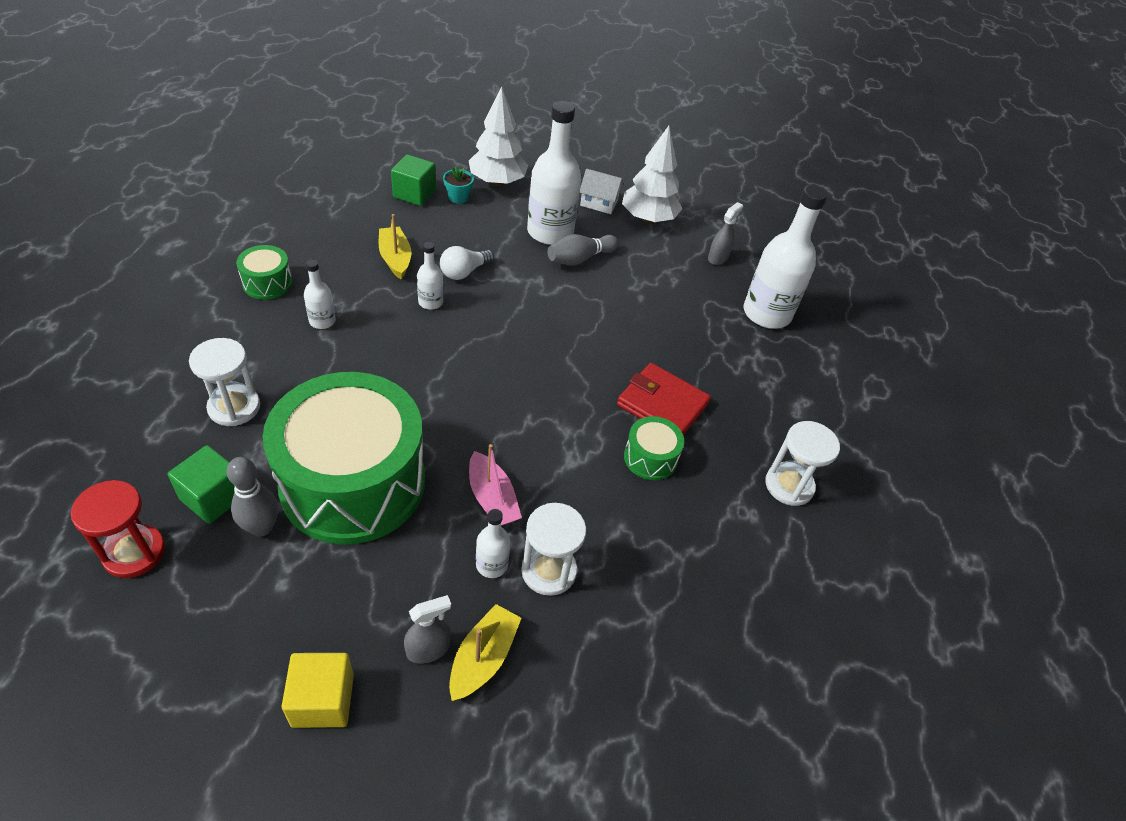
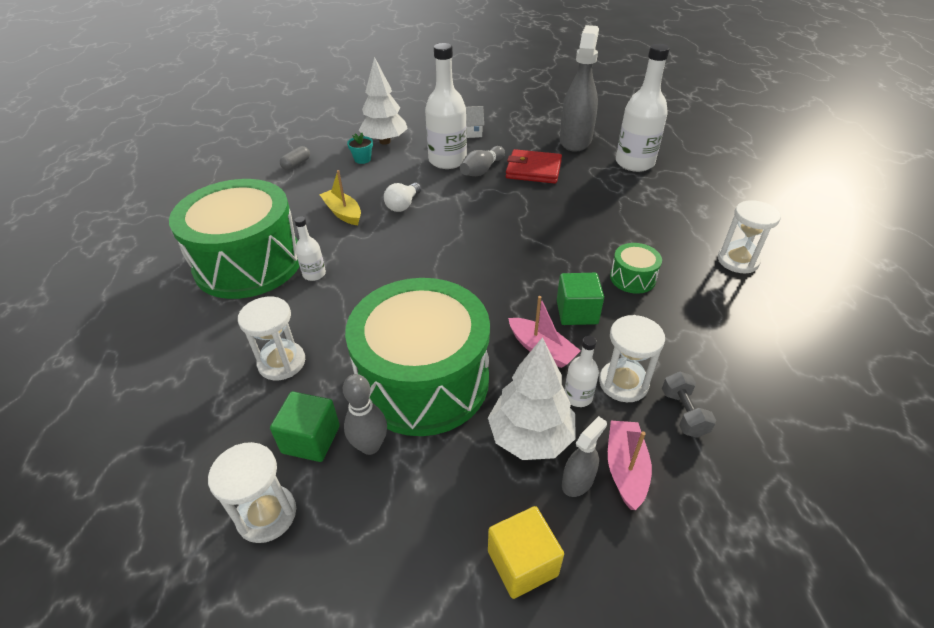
camera: 15 degrees left, 5 degrees down
(134, 552) = (267, 514): red hourglass -> white hourglass
(267, 283) = (249, 263): green drum -> green drum, size x2.45
(384, 179) = (296, 164): none -> grey capsule
(414, 194) = (327, 167): green cube -> green cube (577, 312)
(430, 302) = (392, 233): white bottle -> none
(483, 658) = (625, 469): yellow boat -> pink boat
(586, 629) = (683, 413): none -> grey dumbbell
(648, 219) = (510, 132): white tree -> white tree (530, 437)
(662, 404) = (612, 241): red wallet -> red wallet (533, 170)
(718, 258) = (575, 140): grey spray bottle -> grey spray bottle, size x2.23

